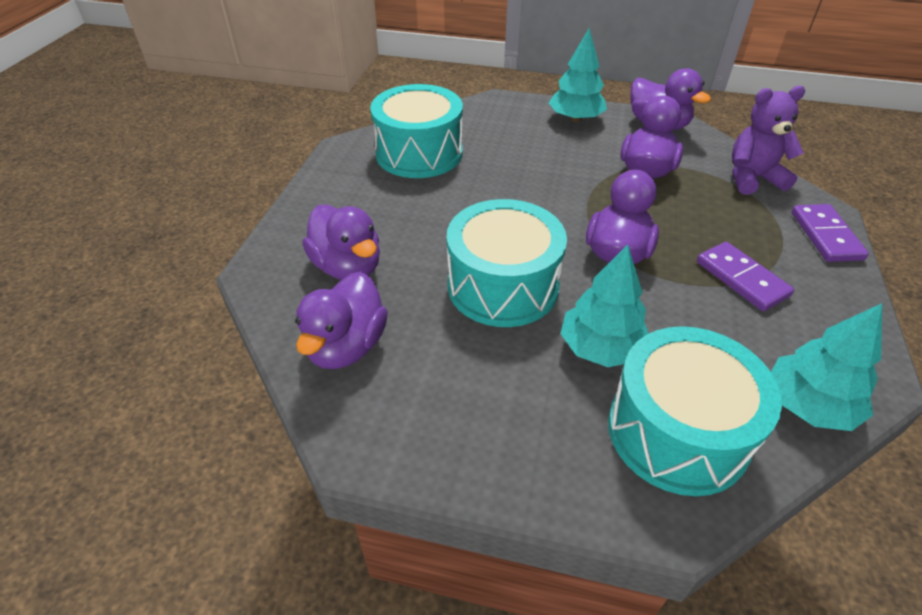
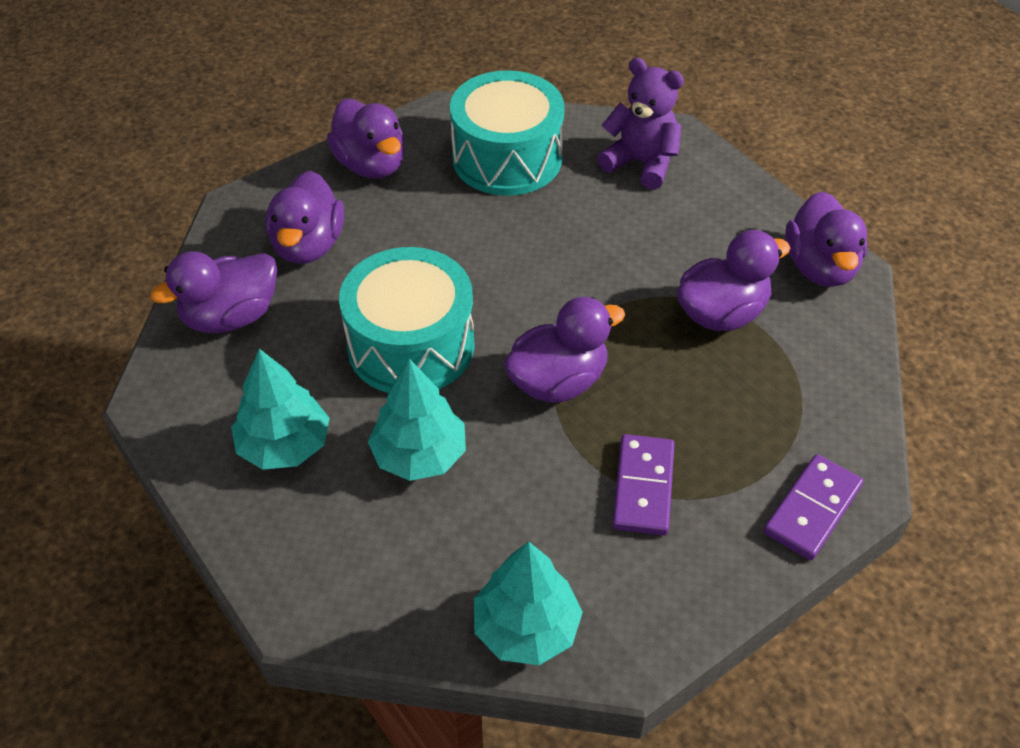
camera: 40 degrees right, 5 degrees up
(331, 198) = (371, 165): none -> purple duck
(575, 118) = (731, 205): turquoise tree -> turquoise tree (284, 445)
(677, 432) = (386, 561): turquoise drum -> none
(752, 178) = (833, 397): purple teddy bear -> purple teddy bear (641, 163)

